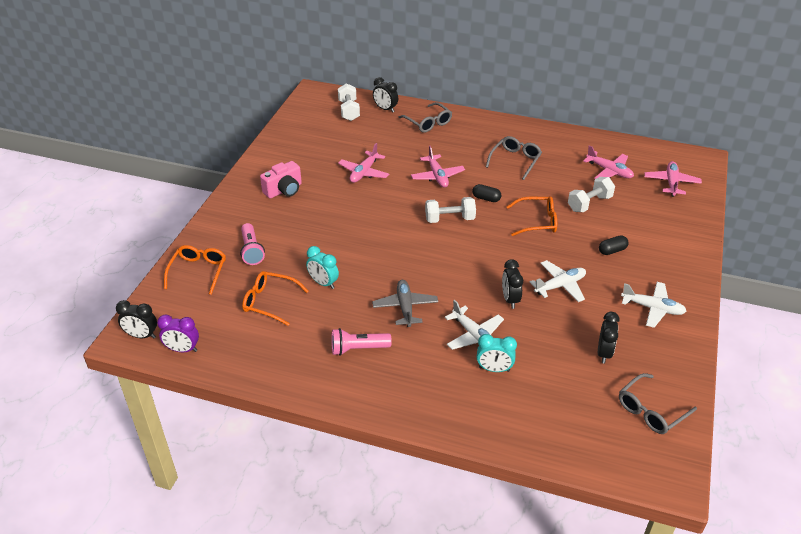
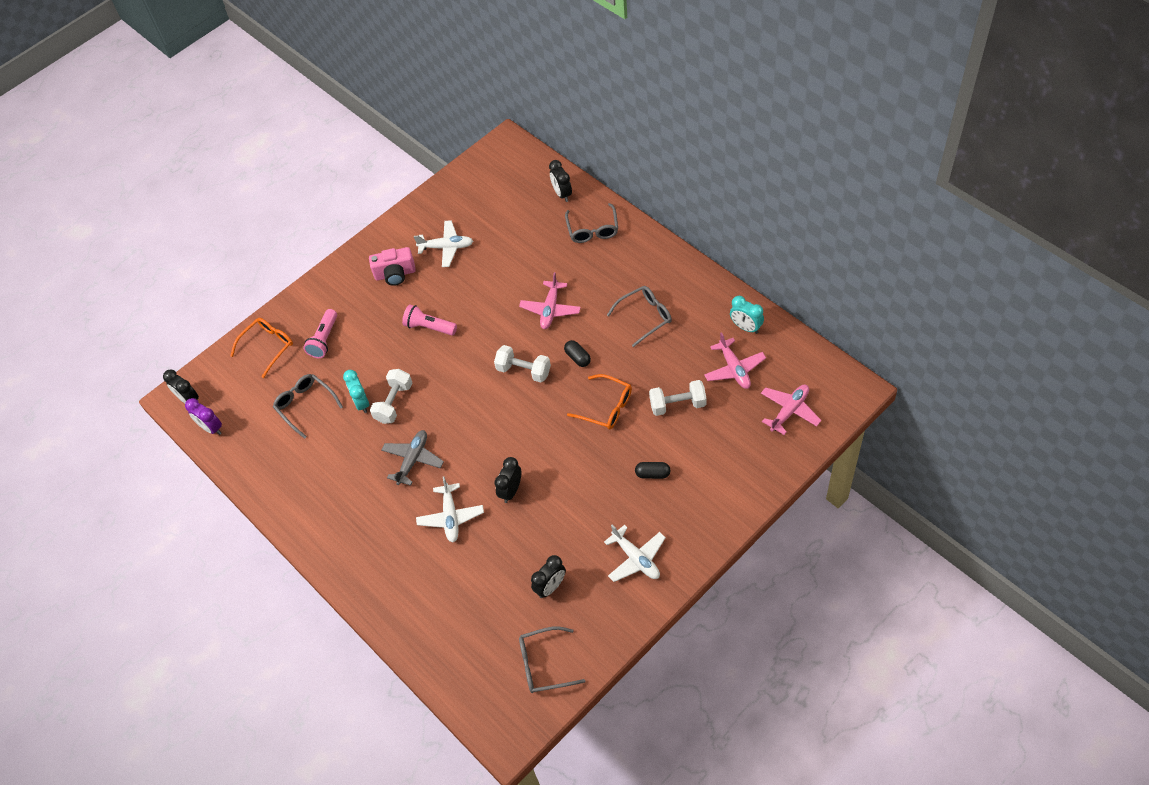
camera: 35 degrees right, 15 degrees up
(269, 302) = (305, 405): orange glasses -> grey glasses
(349, 111) = (523, 184): white dumbbell -> white dumbbell (394, 403)
(358, 349) = (346, 488): pink flashlight -> pink flashlight (429, 327)
(364, 172) = (483, 278): pink plane -> none
(494, 369) = (442, 560): turquoise clock -> turquoise clock (746, 327)
(560, 286) = (568, 495): white plane -> white plane (446, 247)

